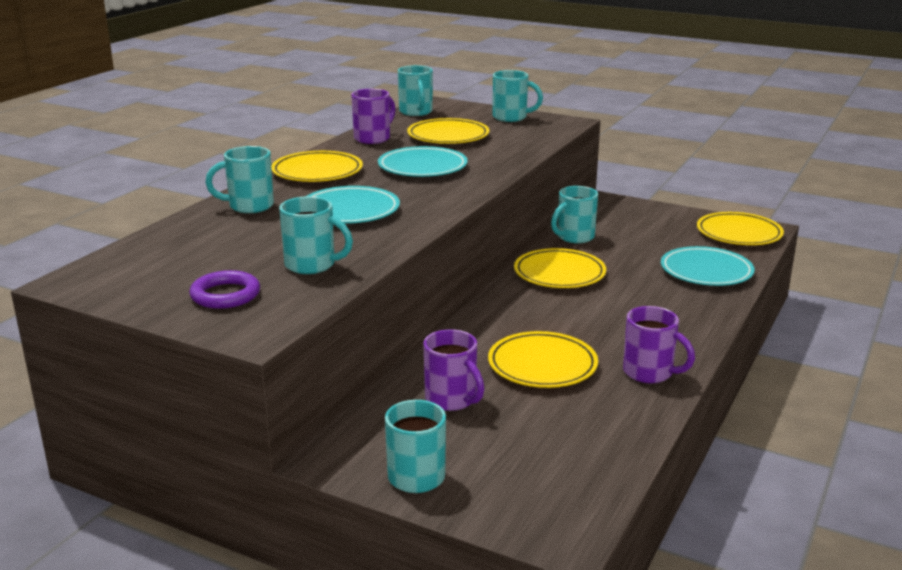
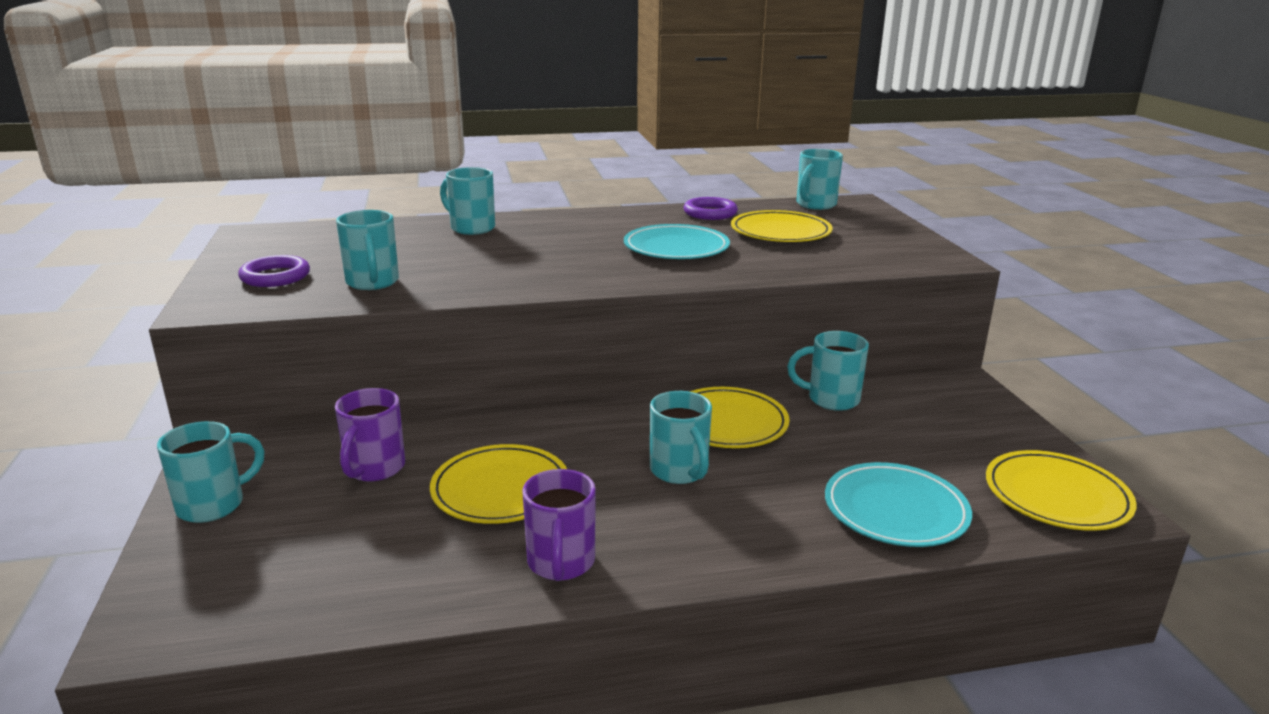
camera: 50 degrees right, 0 degrees up
(317, 172) = (589, 222): yellow plate -> none
(349, 210) = (517, 257): turquoise plate -> none
(373, 138) = (710, 213): purple mug -> purple ring
(511, 117) = (896, 237): turquoise mug -> turquoise mug (679, 471)

